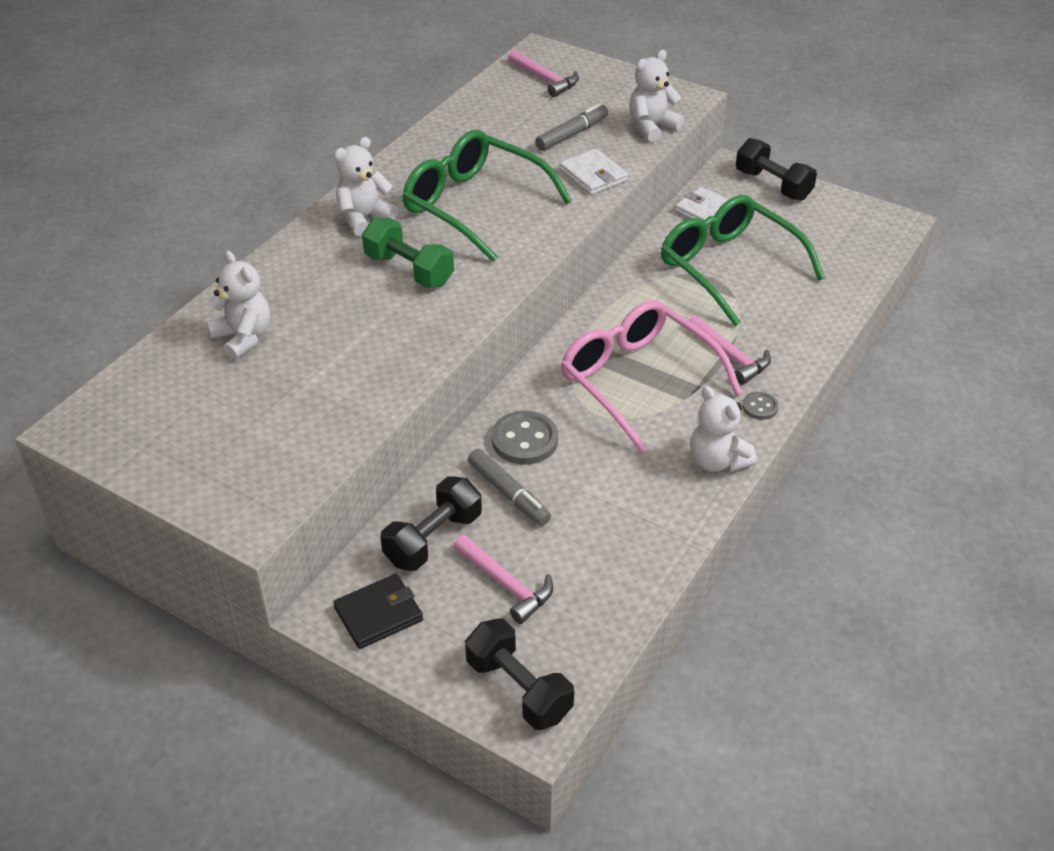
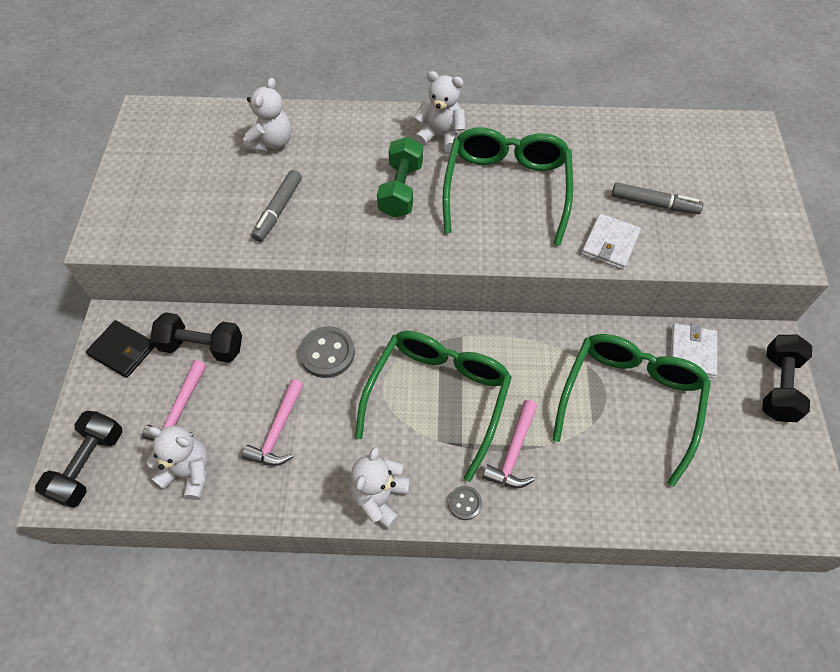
camera: 60 degrees right, 15 degrees up
(508, 493) = (268, 370): grey marker -> grey marker (278, 210)
(545, 79) = (714, 151): pink hammer -> pink hammer (278, 431)
(637, 380) = (438, 397): pink glasses -> green glasses
(651, 127) = (717, 252): white teddy bear -> white teddy bear (189, 472)

